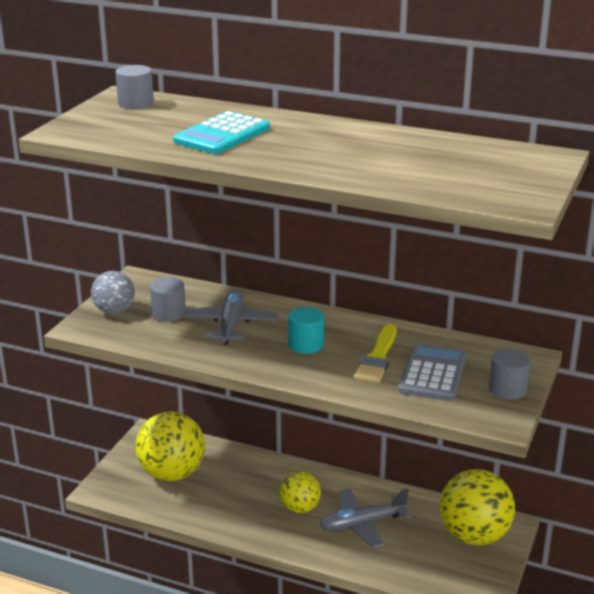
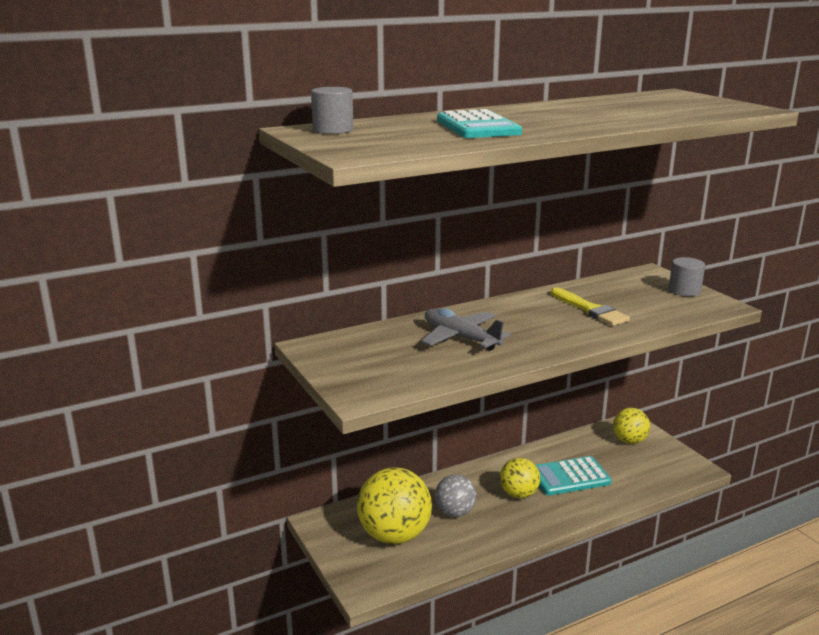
camera: 50 degrees left, 5 degrees down
(114, 311) = (354, 373): grey ball -> grey ball (455, 512)
(168, 313) = (399, 354): grey cylinder -> none
(306, 345) = (536, 324): turquoise cylinder -> none
(362, 524) = (569, 477): grey plane -> turquoise calculator
(433, 373) = (636, 302): grey calculator -> none
(474, 536) = (629, 441): yellow ball -> yellow ball, size x0.58

